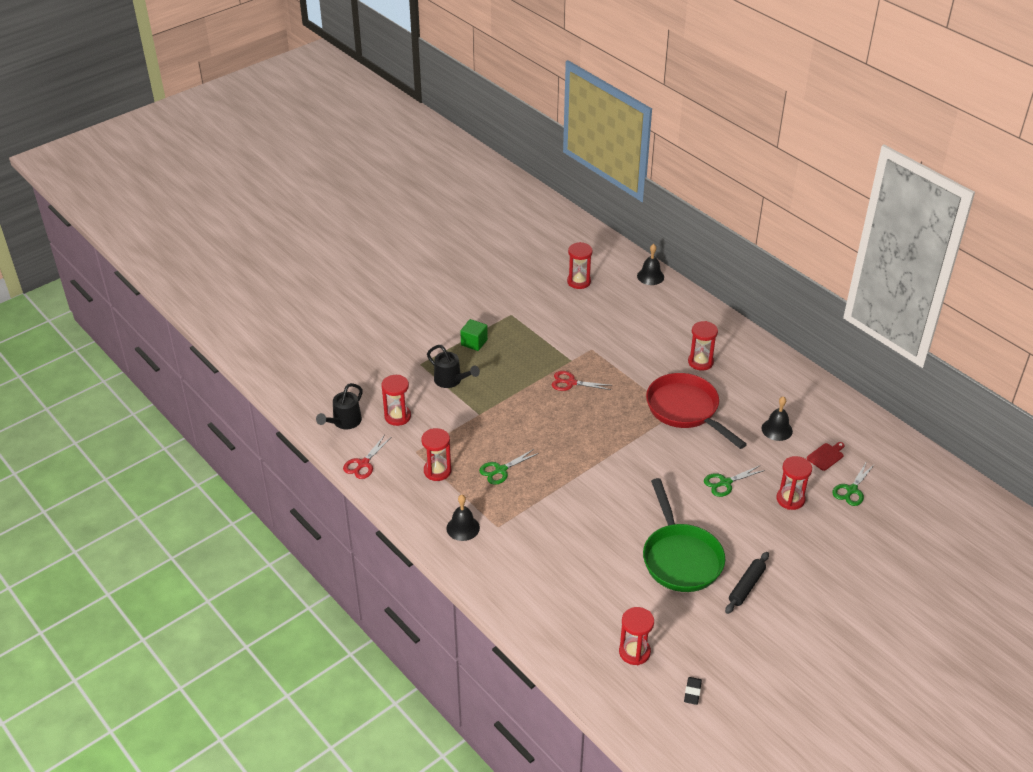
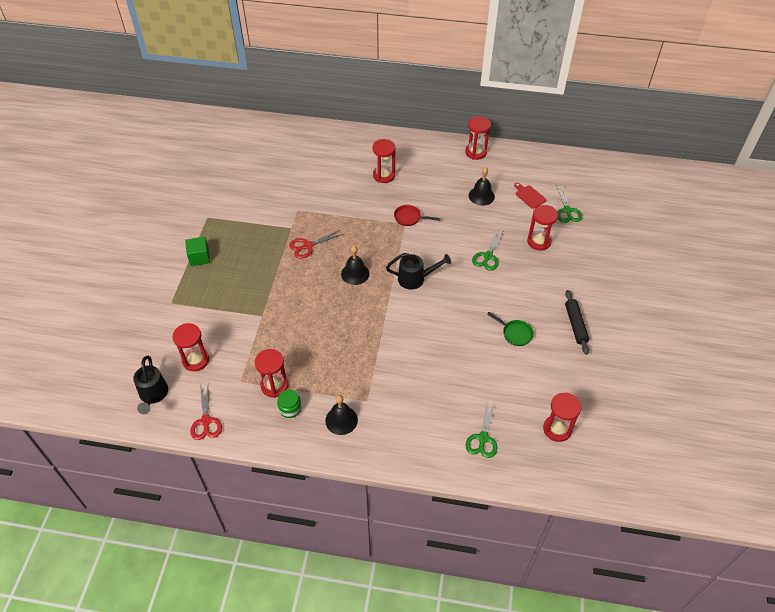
camera: 40 degrees left, 10 degrees up
(432, 494) = (290, 408): none -> green jar
(451, 380) = (211, 301): black watering can -> black watering can (415, 279)
(500, 470) = (323, 351): green scissors -> green scissors (483, 438)
(579, 281) = (235, 161): red hourglass -> red hourglass (476, 152)
(650, 276) = (285, 129): black bell -> black bell (355, 273)
(680, 558) = (515, 333): green pan -> green pan, size x0.42
(686, 410) = (409, 218): red pan -> red pan, size x0.42
(692, 692) = (621, 430): black eraser -> none
(826, 456) = (529, 196): red cutting board -> red cutting board turned 45 degrees counterclockwise

